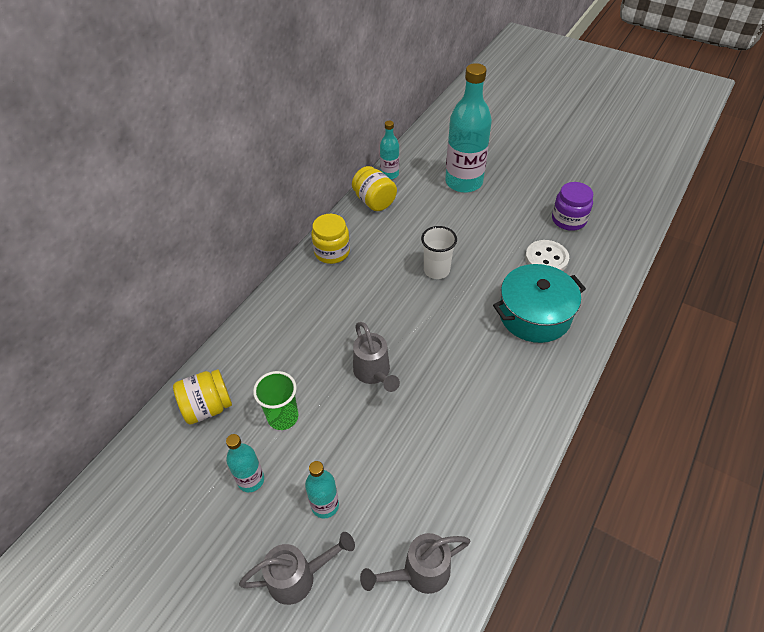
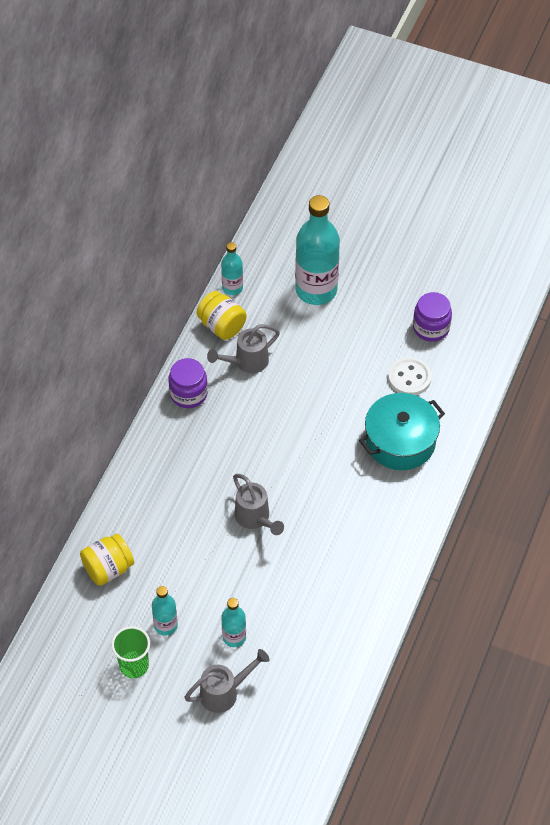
camera: 10 degrees left, 5 degrees up
(283, 417) = (180, 569): green cup -> green cup (134, 665)
(332, 252) = (188, 394): yellow jar -> purple jar
(419, 573) = (319, 677): grey watering can -> grey watering can (246, 362)
(436, 270) = (300, 403): white cup -> none

